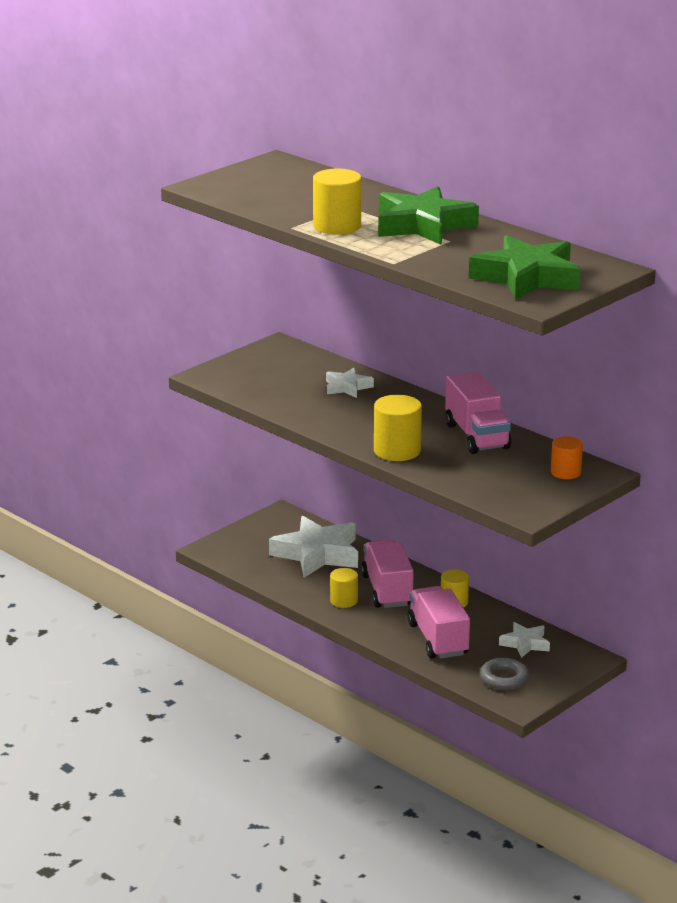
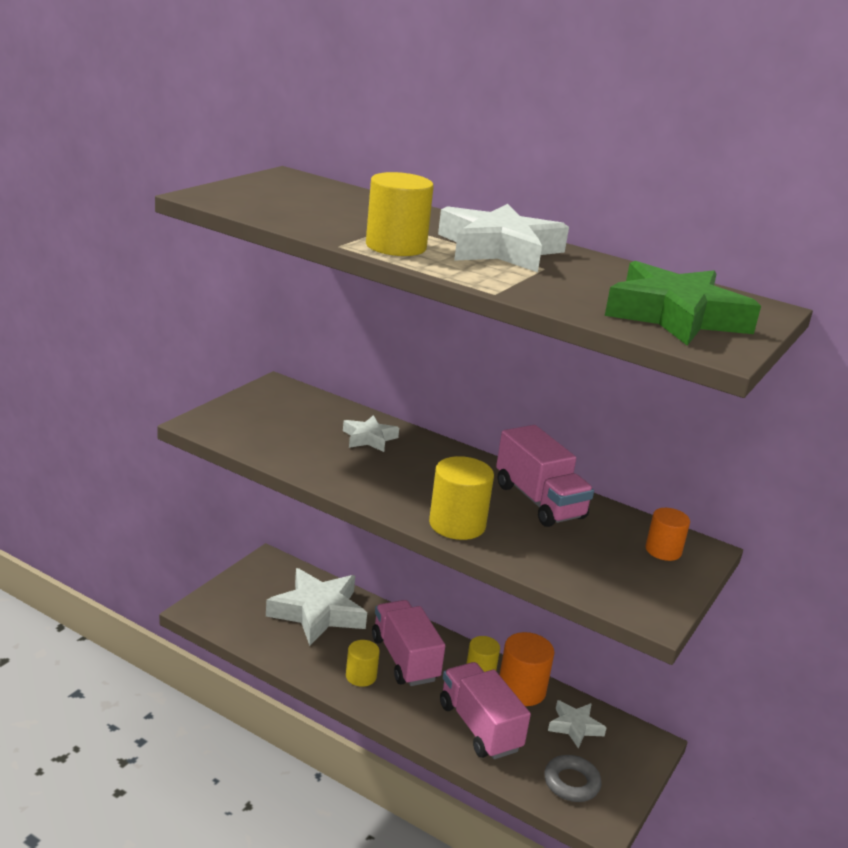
camera: 15 degrees left, 0 degrees up
(423, 225) = (499, 249): green star -> white star
(487, 616) = (521, 690): none -> orange cylinder

